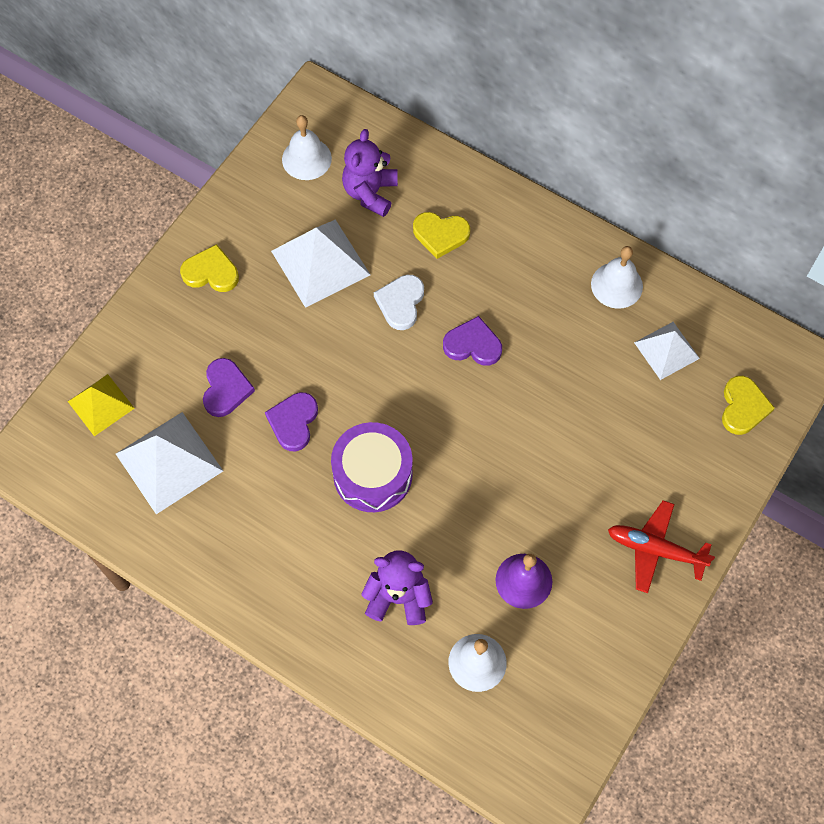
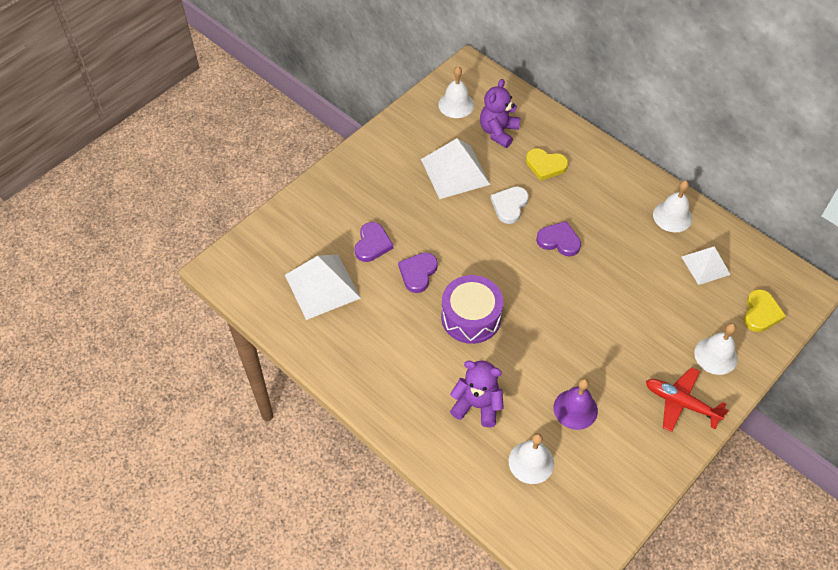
camera: 10 degrees right, 10 degrees down
(101, 405) = (280, 241): yellow pyramid -> none
(211, 272) = (375, 167): yellow heart -> none
(692, 476) = (715, 355): none -> white bell

